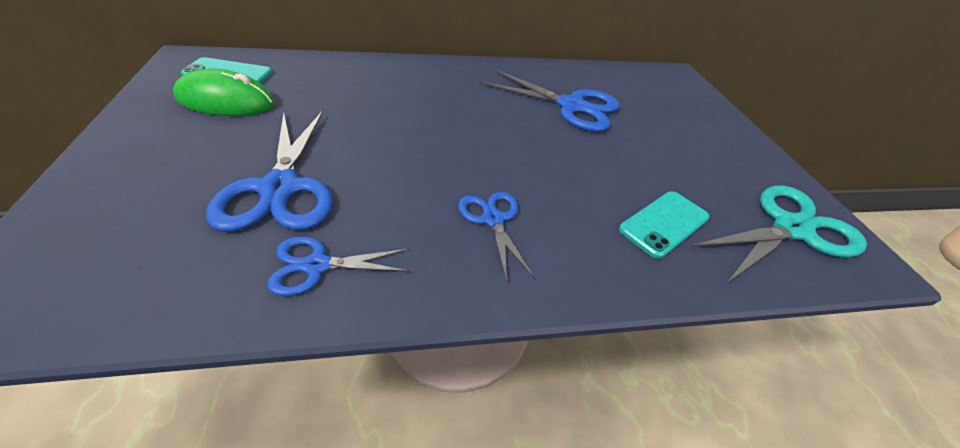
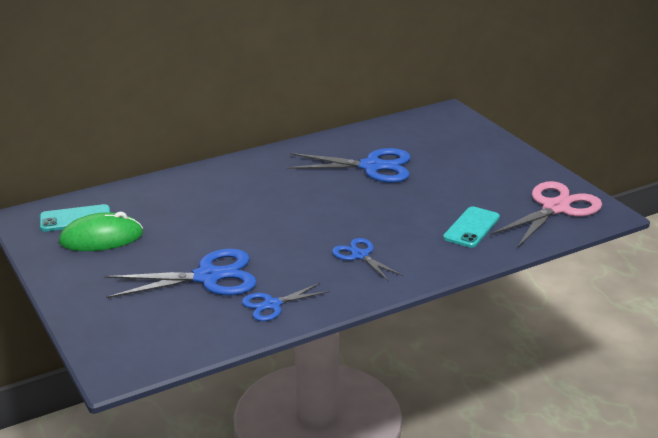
camera: 15 degrees left, 15 degrees down
(280, 188) = (207, 277): blue scissors -> blue scissors turned 75 degrees counterclockwise
(791, 229) = (555, 208): turquoise scissors -> pink scissors

